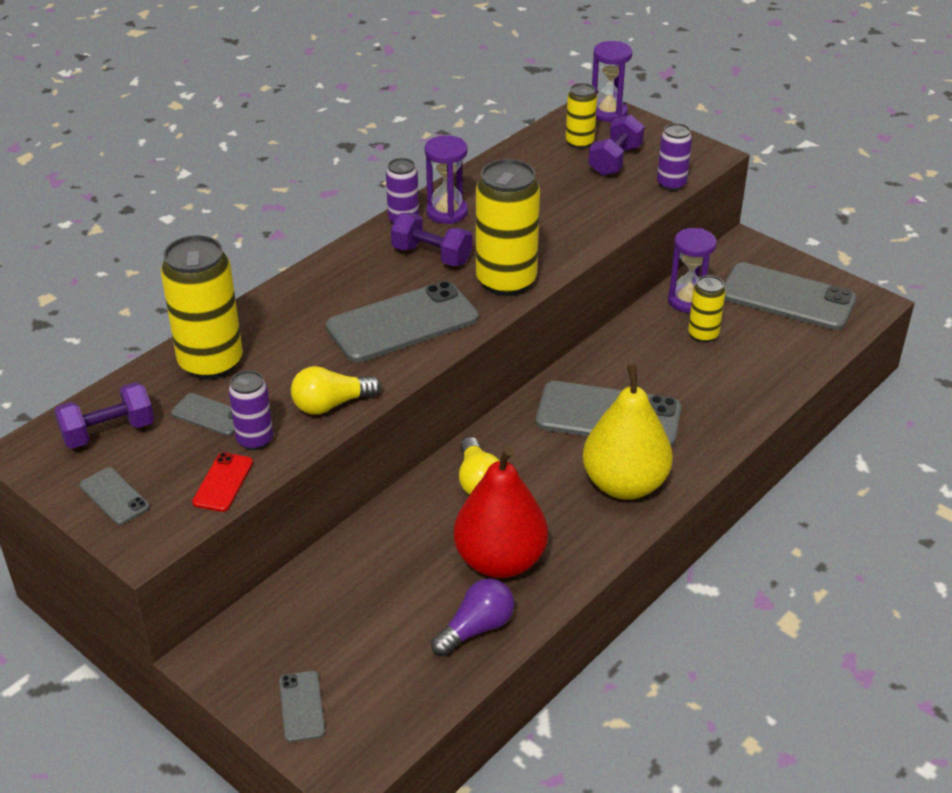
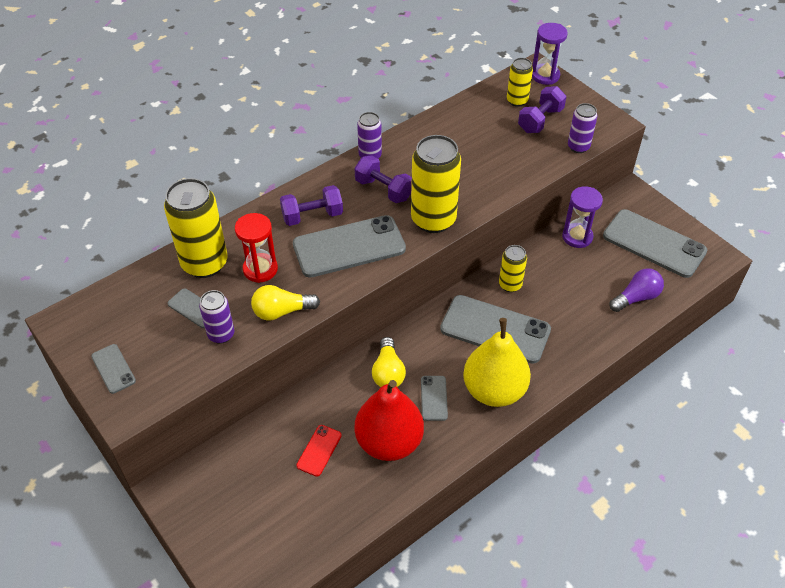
camera: 10 degrees right, 10 degrees up
(108, 432) = (121, 313): purple dumbbell -> purple dumbbell (312, 216)
(223, 482) = (191, 368): red phone -> red phone (319, 450)
(289, 361) = (260, 269): none -> red hourglass
(301, 706) = (224, 541): grey phone -> grey phone (434, 398)
(447, 212) = (403, 152): purple hourglass -> none
(476, 628) = (359, 496): purple light bulb -> purple light bulb (636, 298)
(703, 335) = (582, 268): yellow can -> yellow can (510, 285)

